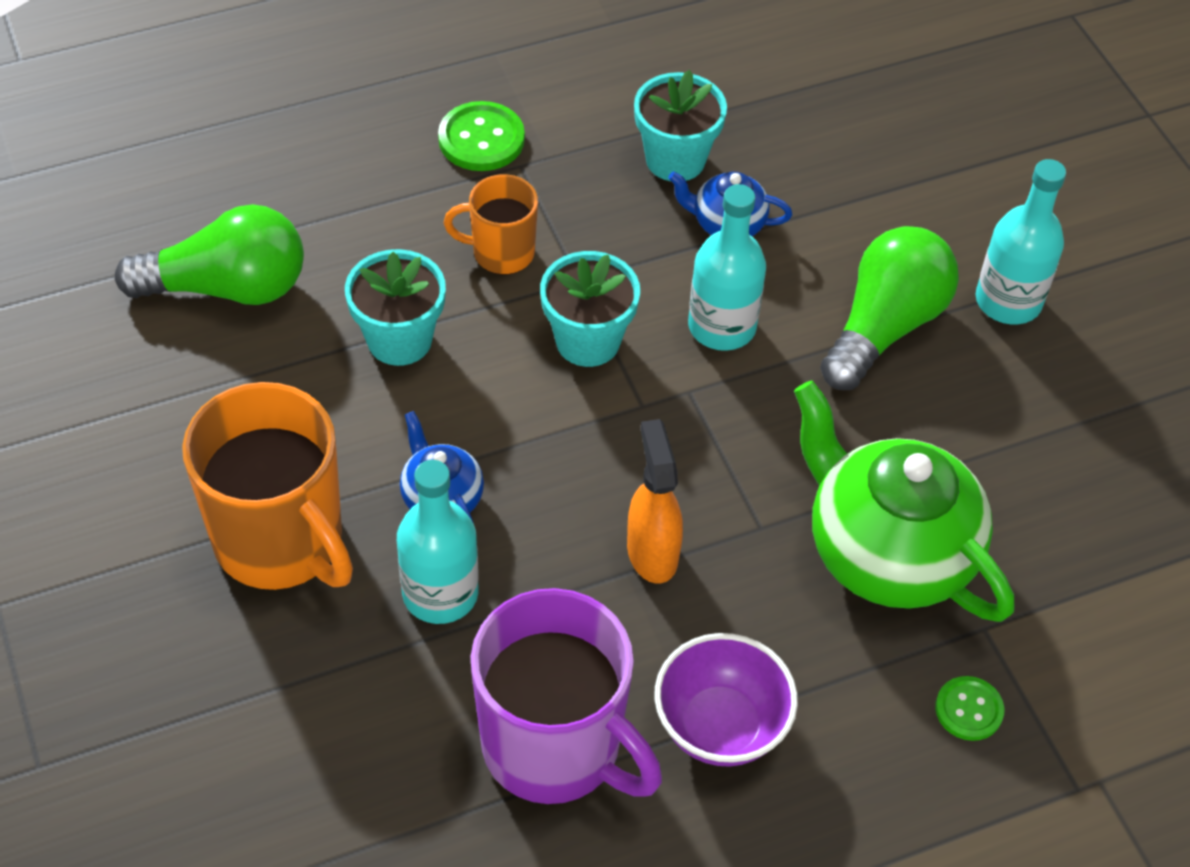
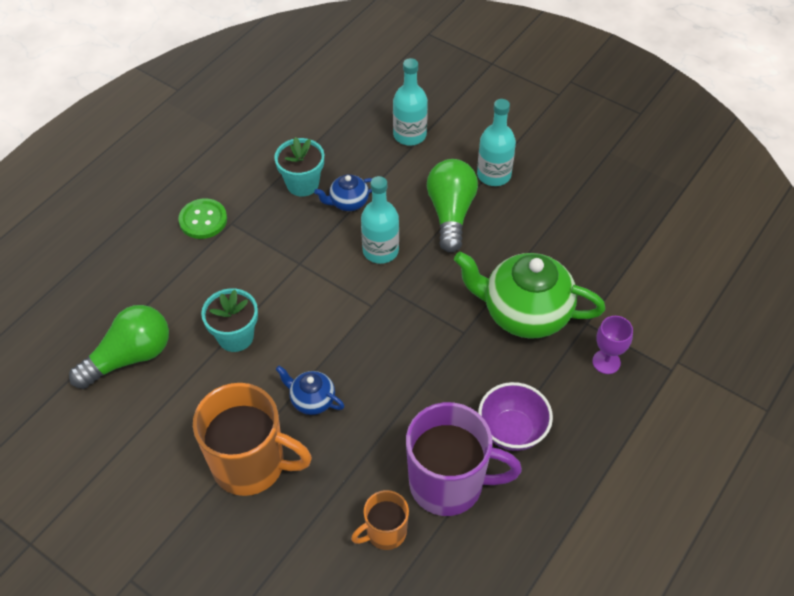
camera: 30 degrees left, 0 degrees up
(440, 593) = (345, 445): turquoise bottle -> turquoise bottle (410, 135)
(501, 252) = (253, 269): orange mug -> orange mug (385, 532)
(588, 341) = (325, 289): turquoise flower pot -> none
(652, 552) = (425, 370): orange spray bottle -> none
(969, 710) = (606, 362): green button -> purple goblet

